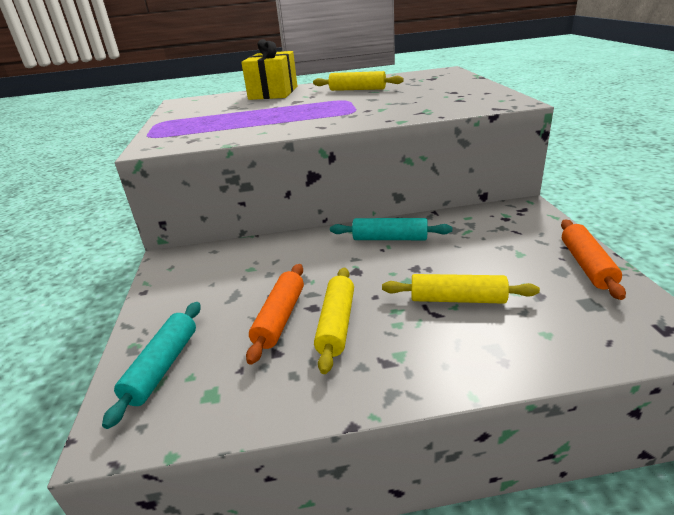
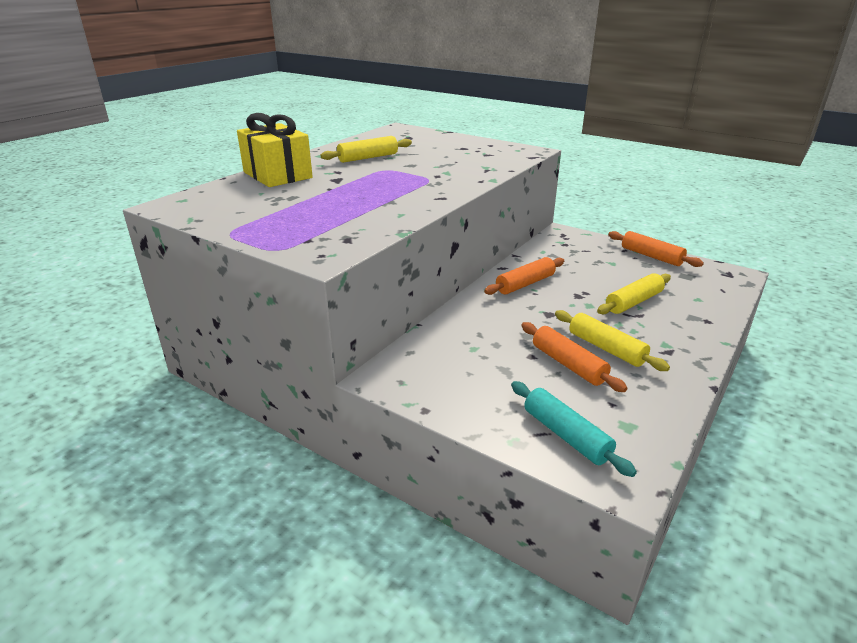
camera: 50 degrees left, 0 degrees up
(390, 238) = (525, 284): turquoise rolling pin -> orange rolling pin

